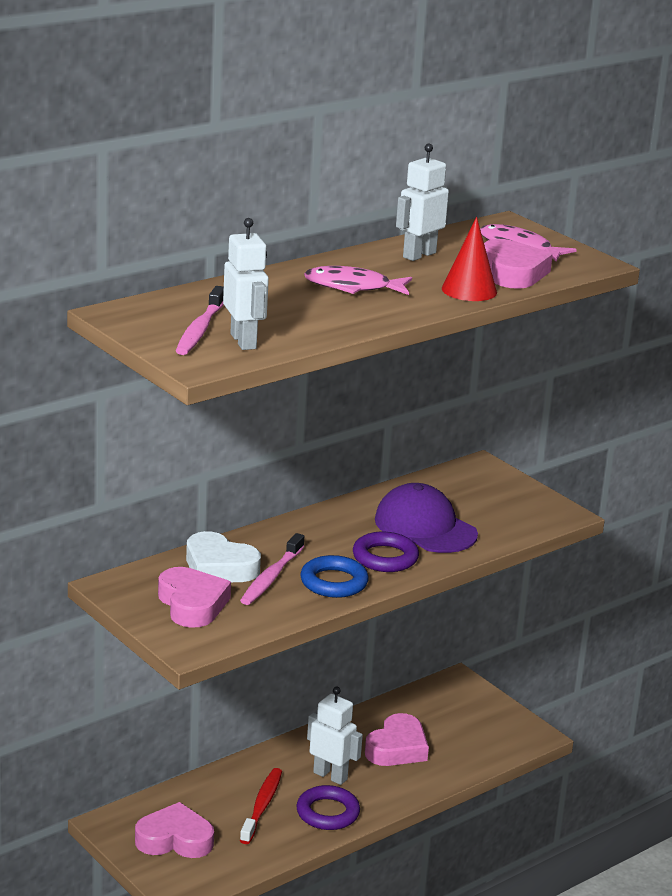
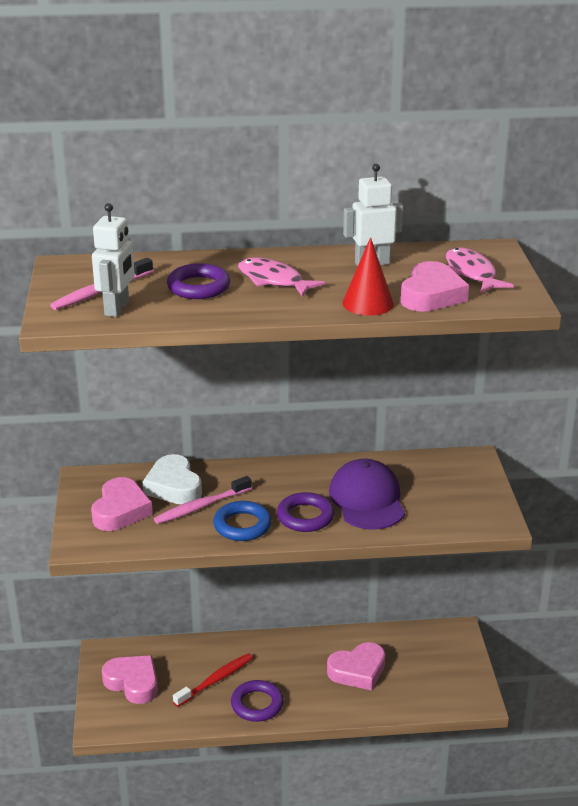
camera: 35 degrees right, 5 degrees up
(290, 306) = (198, 287): none -> purple ring
(330, 776) = (287, 675): white robot -> none

